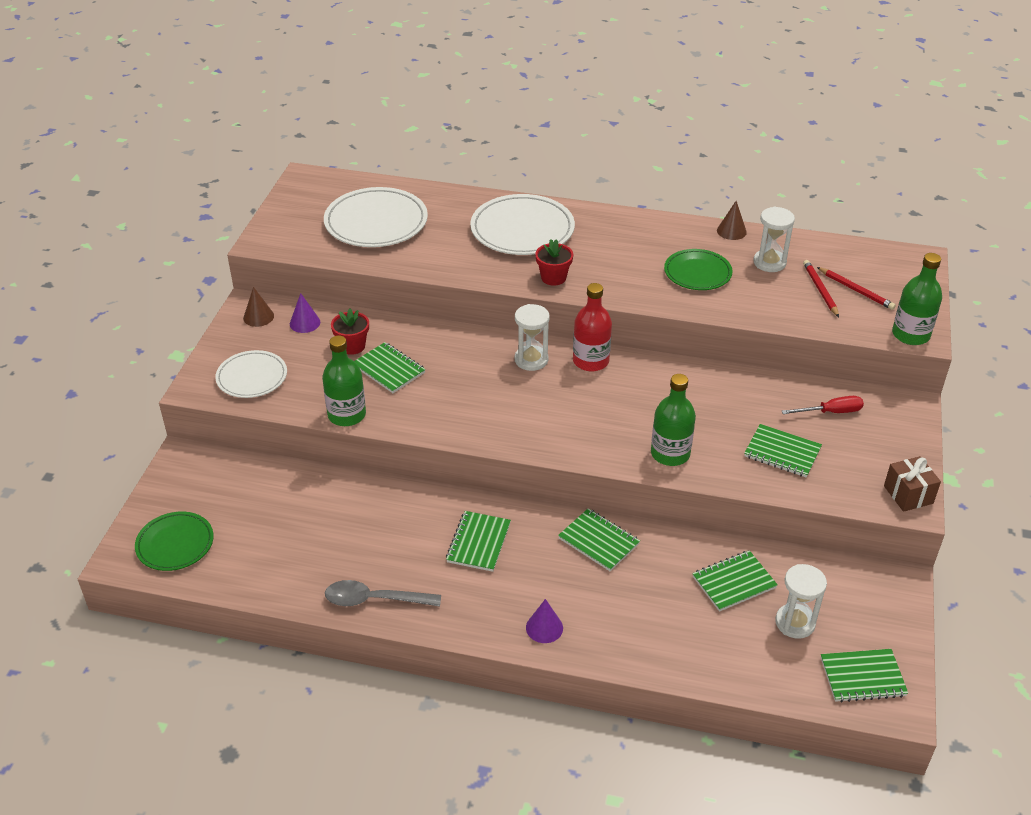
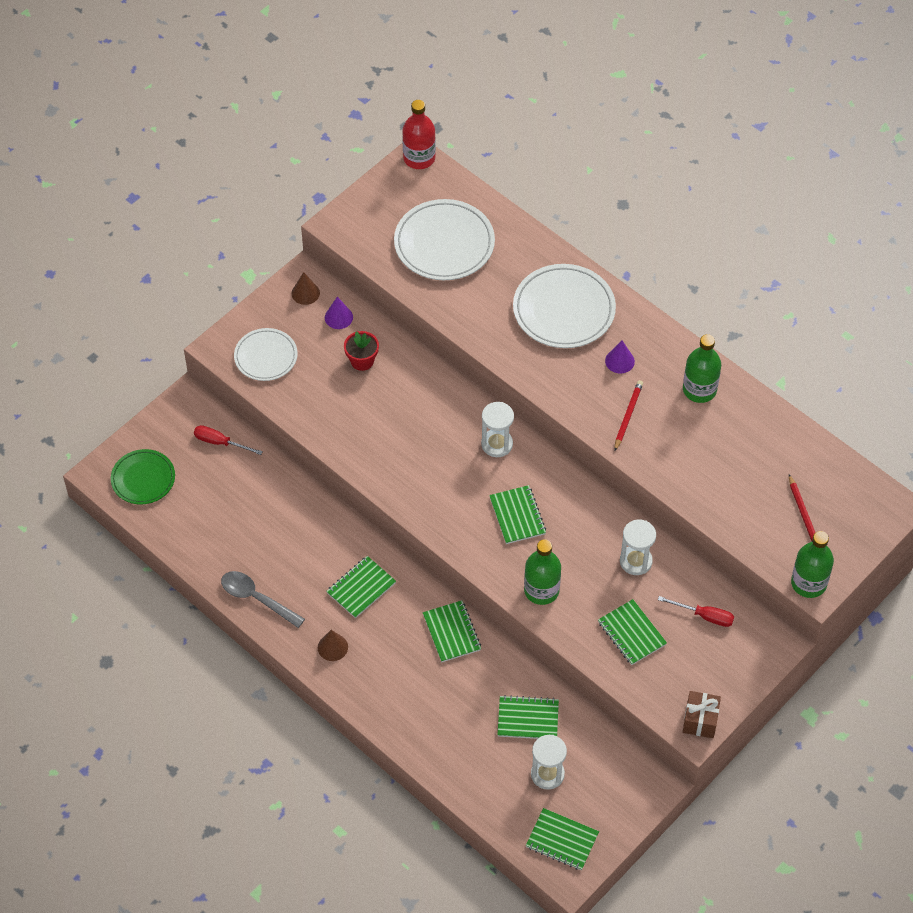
camera: 30 degrees right, 15 degrees up
(241, 479) = (220, 442): none -> red screwdriver
(347, 415) = (316, 430): green bottle -> green bottle (699, 390)
(389, 369) = (376, 399): green notebook -> green notebook (517, 516)
(544, 627) = (362, 683): purple cone -> purple cone (619, 361)
(553, 278) = (552, 378): red flower pot -> none
(590, 361) = (545, 469): red bottle -> red bottle (419, 158)
(697, 273) = (679, 430): green plate -> none
(731, 231) = (749, 396): brown cone -> brown cone (332, 647)
(769, 263) = (753, 448): white hourglass -> white hourglass (635, 561)
(820, 290) = (772, 499): red pencil -> red pencil (628, 416)

